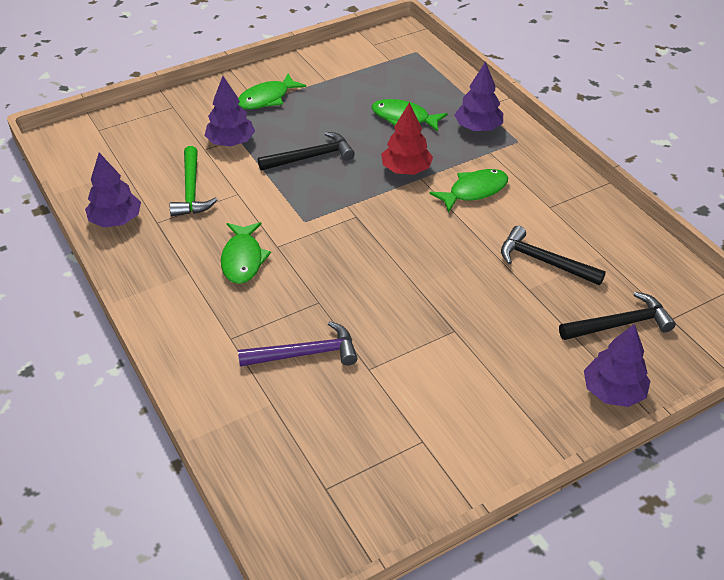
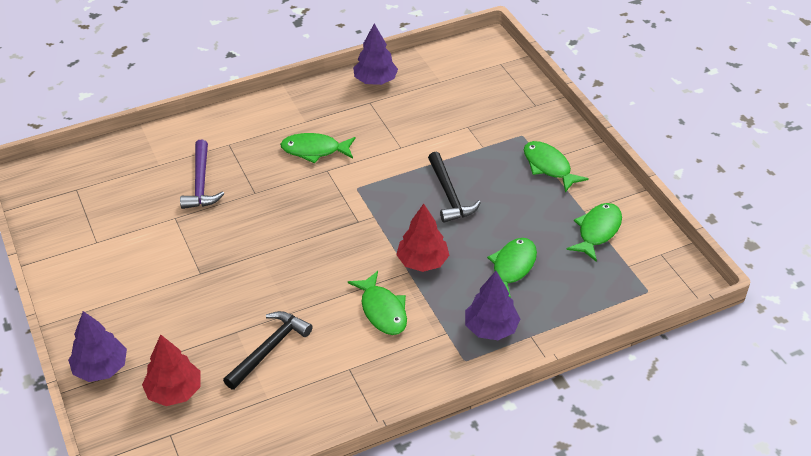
camera: 95 degrees right, 0 degrees up
(191, 190) = (408, 120): green hammer -> none
(231, 142) = (476, 142): purple tree -> none
(351, 73) = (597, 231): none -> green fish
(620, 324) = (174, 391): black hammer -> red tree

